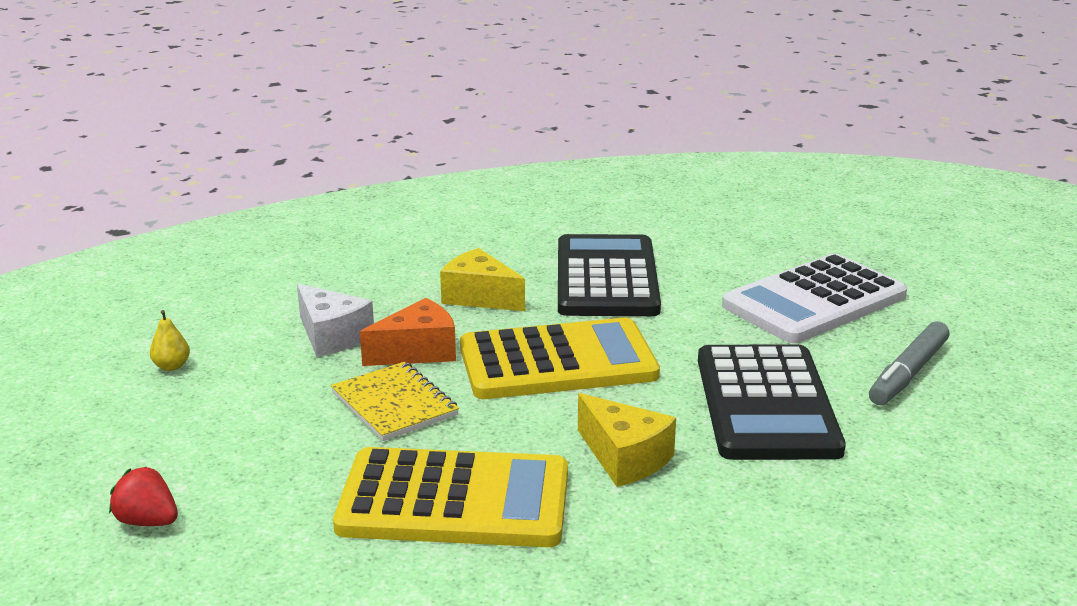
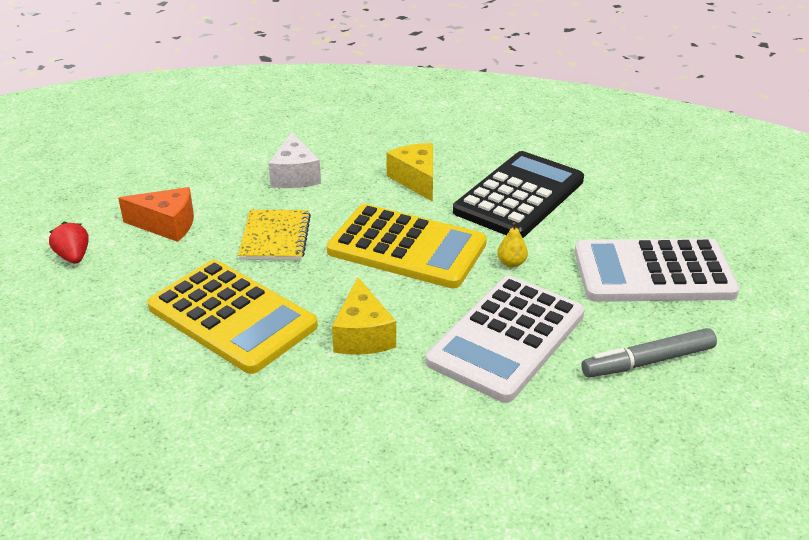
camera: 35 degrees right, 10 degrees up
(172, 366) = (189, 163): yellow pear -> yellow pear (511, 263)
(418, 351) = (331, 206): orange cheese -> orange cheese (167, 225)
(766, 404) = (507, 338): black calculator -> white calculator

